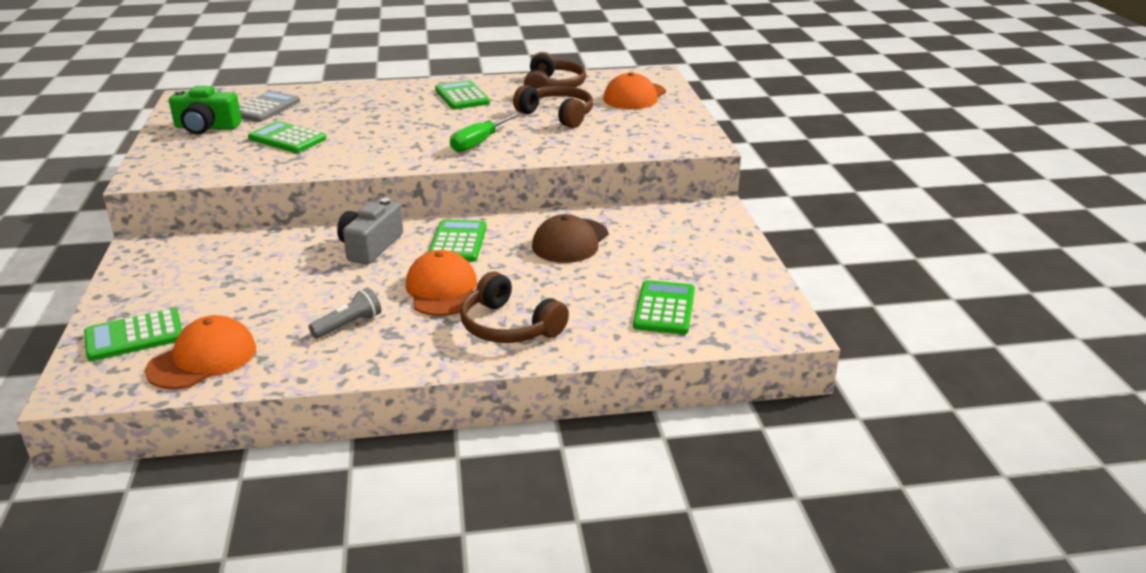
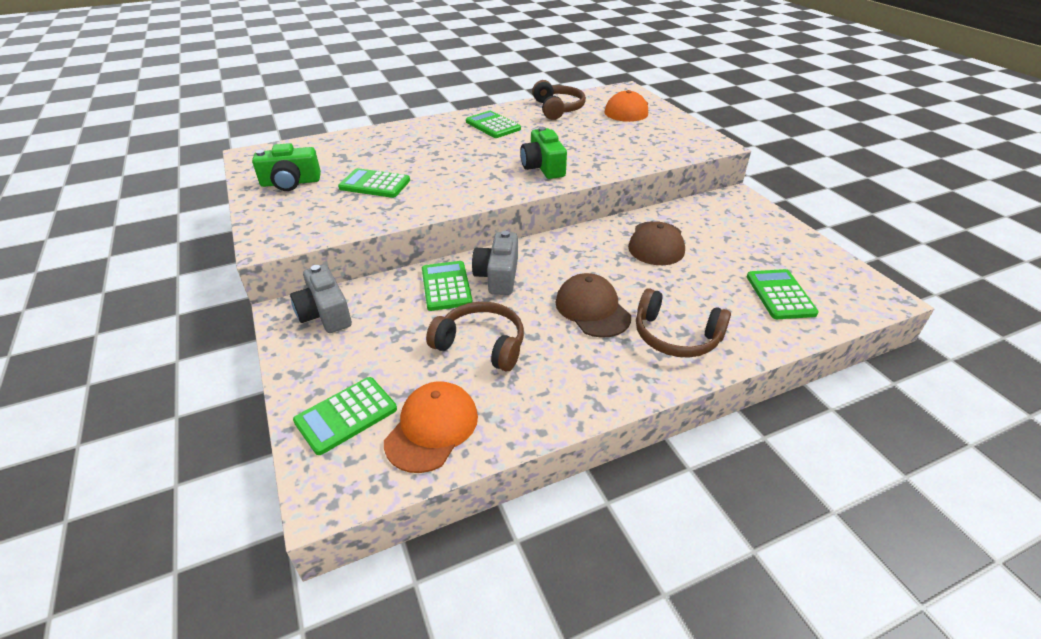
camera: 15 degrees left, 10 degrees up
(175, 253) = (325, 313): none -> grey camera
(265, 108) = (331, 157): grey calculator -> none
(349, 325) = (540, 361): grey flashlight -> none
(442, 290) = (592, 309): orange cap -> brown cap
(458, 242) = (568, 259): green calculator -> green calculator (446, 286)
(478, 143) = (543, 167): green screwdriver -> green camera
(557, 115) = (583, 133): brown headphones -> brown headphones (481, 344)

